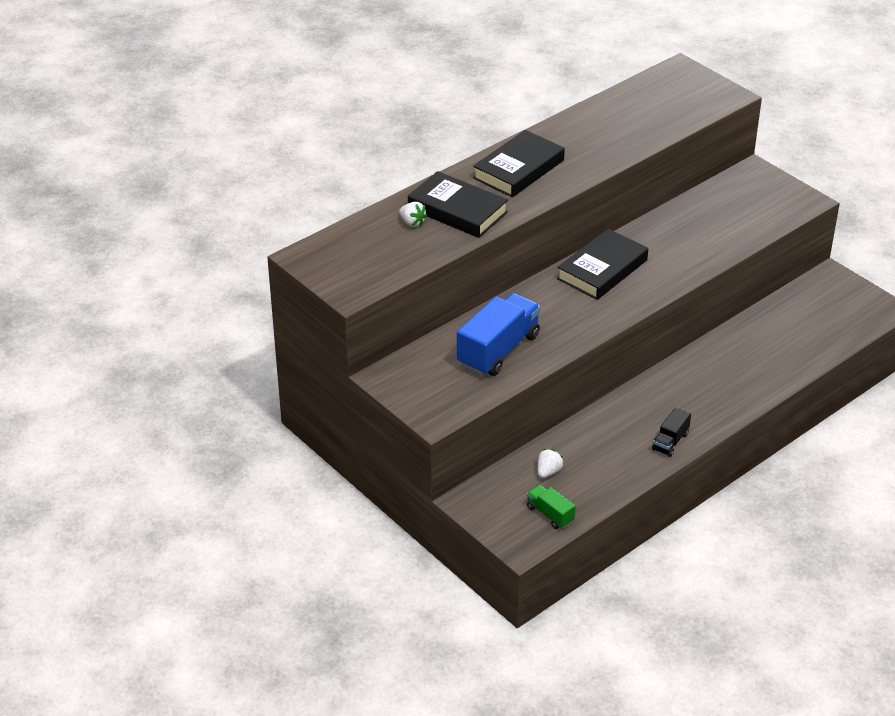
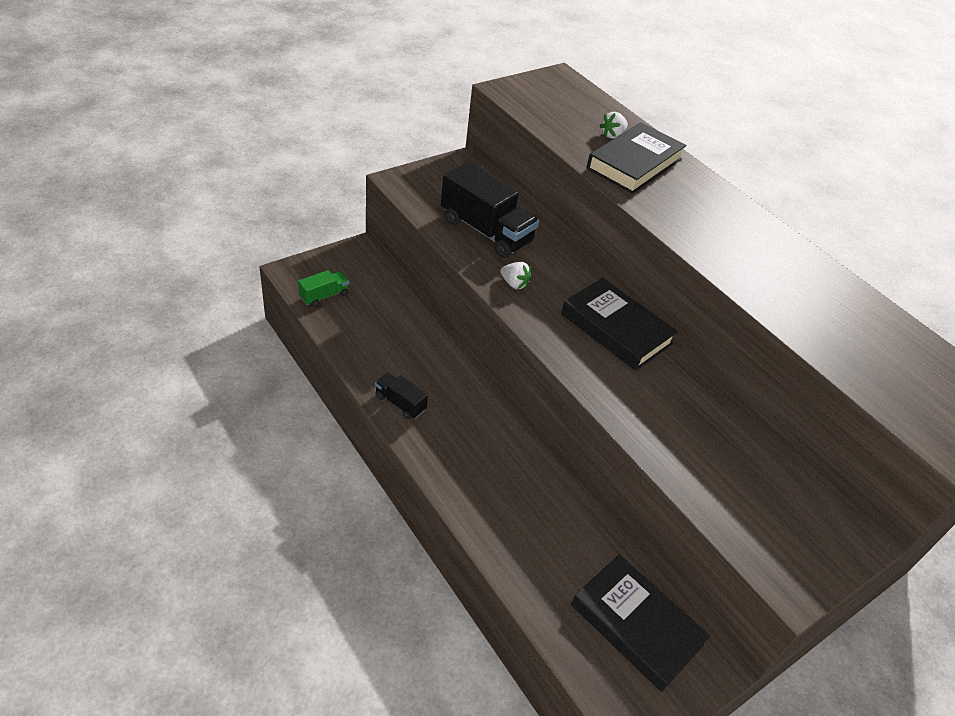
camera: 90 degrees right, 5 degrees up
(498, 350) = (486, 231): blue truck -> black truck
(518, 169) = (716, 215): black book -> black book (636, 625)
(548, 471) = (380, 305): white strawberry -> white strawberry (514, 284)

